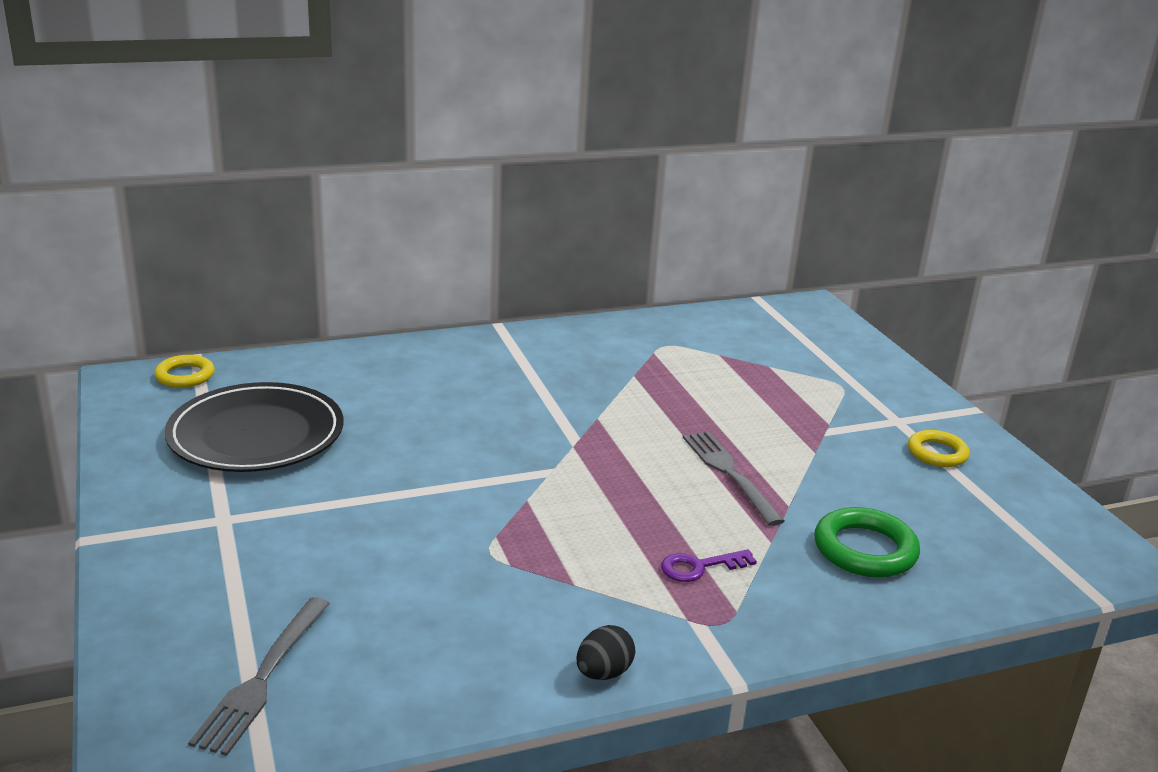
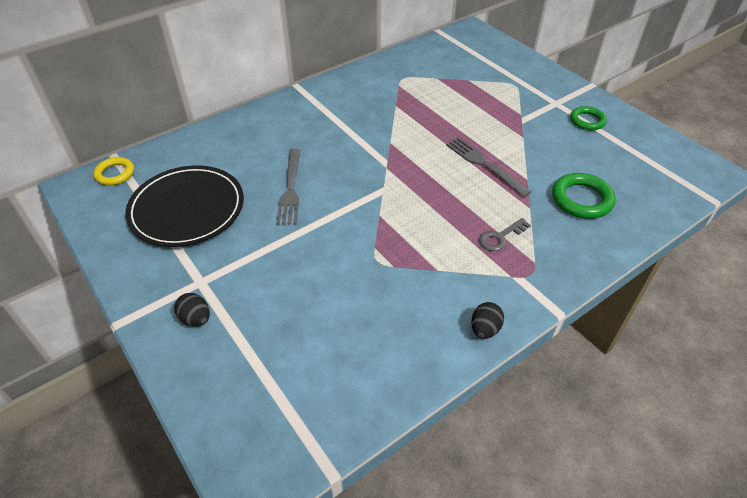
camera: 15 degrees left, 20 degrees up
(191, 559) = (196, 319): none -> black egg
(262, 679) = (289, 397): grey fork -> grey fork (290, 189)
(699, 567) = (500, 237): purple key -> grey key
(937, 453) = (587, 121): yellow ring -> green ring

